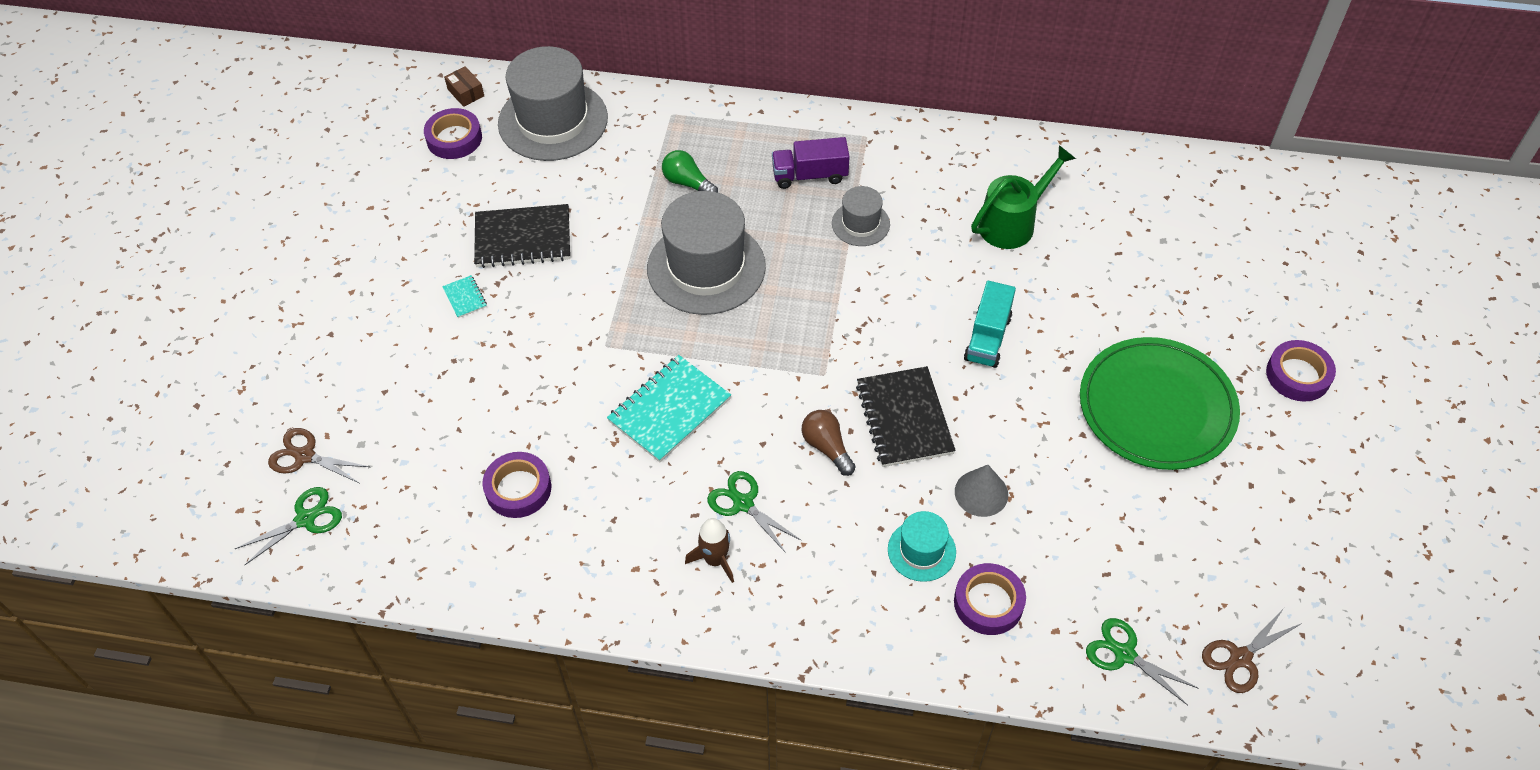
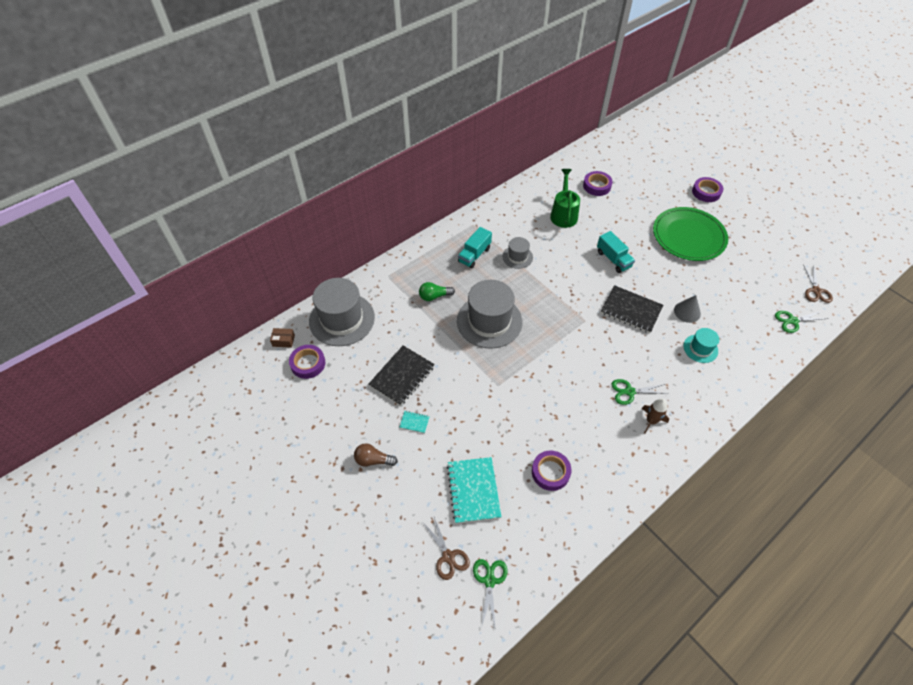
camera: 50 degrees left, 0 degrees up
(305, 456) = (448, 556): brown scissors -> brown scissors turned 90 degrees counterclockwise
(669, 410) = (556, 385): turquoise notebook -> turquoise notebook (473, 490)
(810, 175) = (474, 255): purple truck -> turquoise truck
(827, 447) = (624, 344): brown light bulb -> brown light bulb (373, 460)
(988, 603) = (741, 344): purple tape -> purple tape (597, 186)

